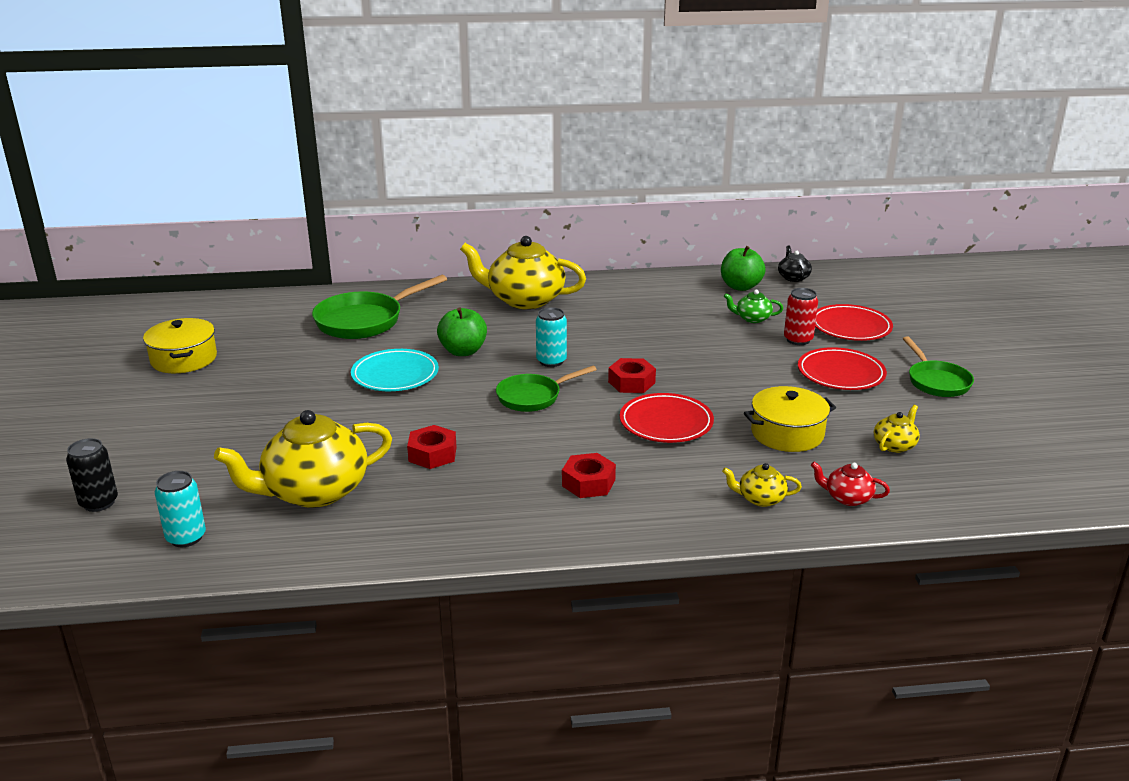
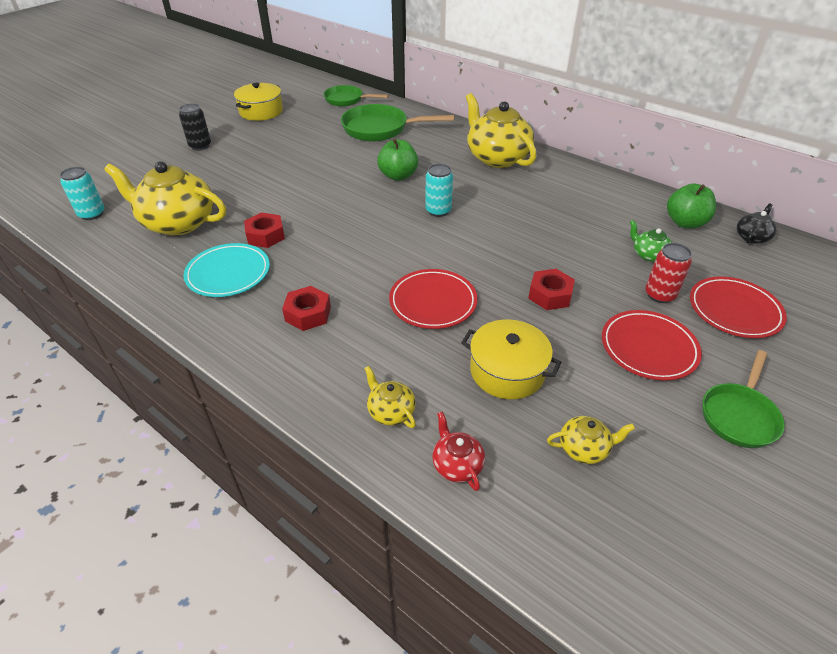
camera: 45 degrees right, 15 degrees up
(99, 503) = (100, 173): black can -> black can (200, 146)
(395, 375) = (336, 172): turquoise plate -> turquoise plate (228, 273)
(533, 397) = (383, 230): green pan -> green pan (347, 100)
(631, 382) = (463, 256): red nut -> red nut (550, 295)

